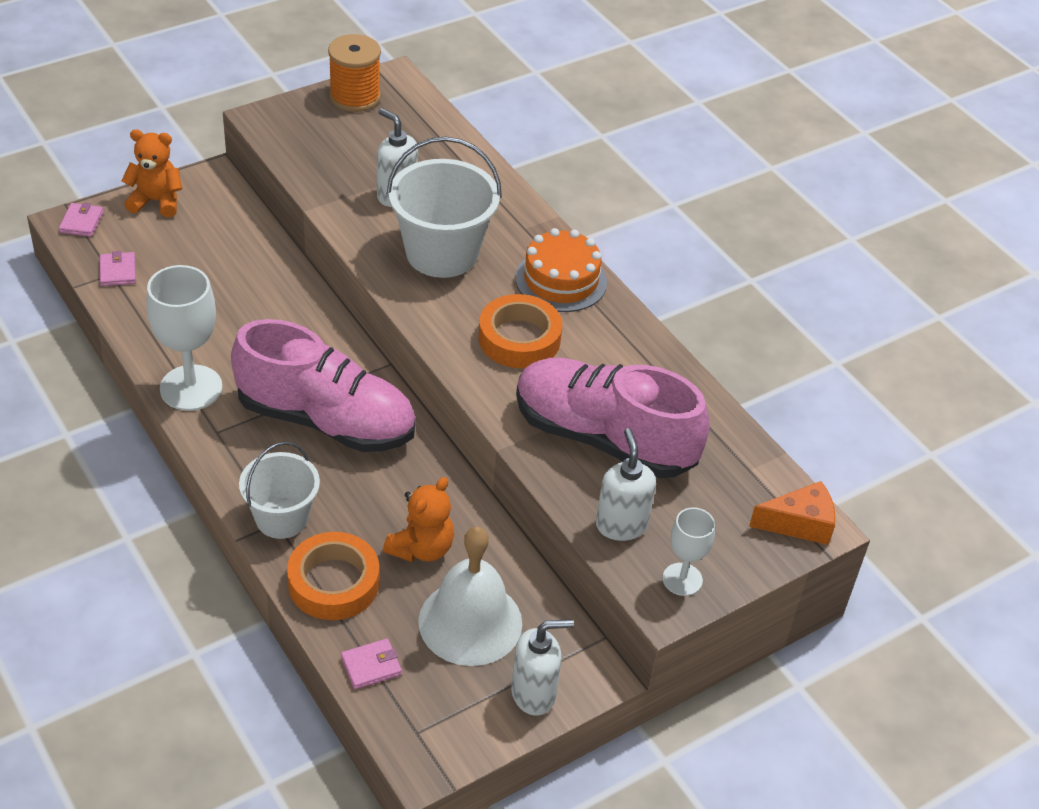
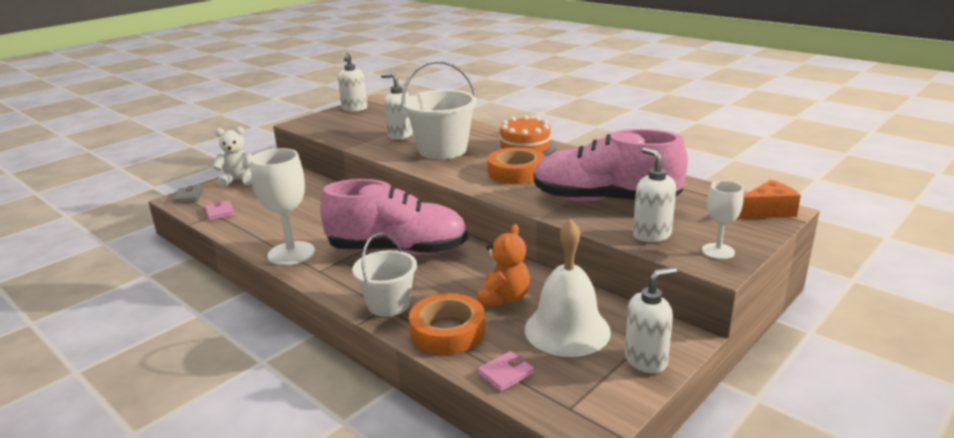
camera: 10 degrees left, 20 degrees down
(82, 222) = (188, 197): pink wallet -> grey wallet
(156, 201) = (238, 180): orange teddy bear -> white teddy bear
(355, 97) = (354, 109): orange spool -> white soap dispenser

